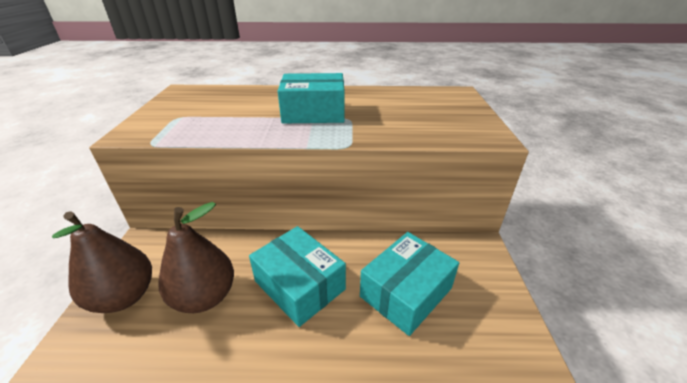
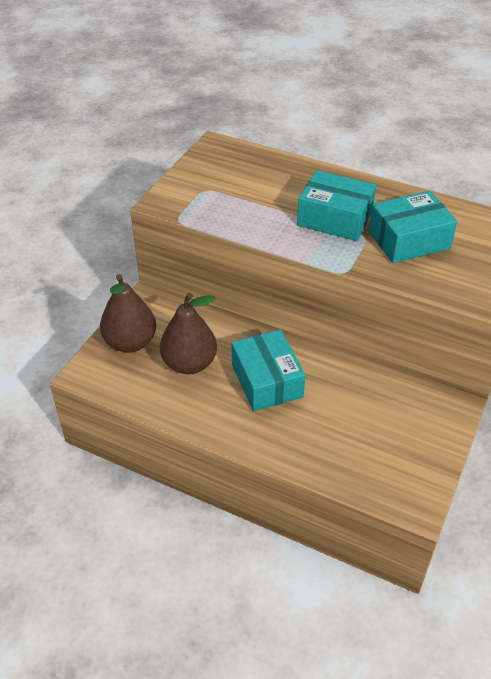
camera: 25 degrees right, 10 degrees up
(406, 292) = (353, 418): turquoise box -> turquoise box (409, 240)

